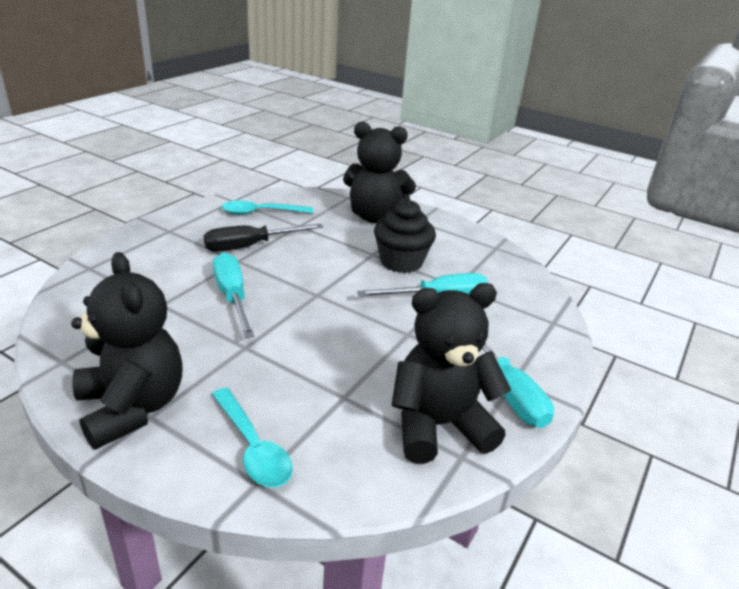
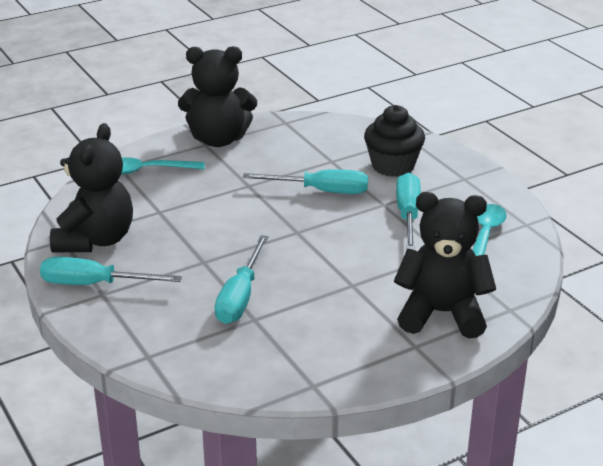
camera: 120 degrees right, 0 degrees up
(250, 246) = (408, 215): black screwdriver -> turquoise screwdriver
(375, 217) = (442, 313): black teddy bear -> black teddy bear turned 60 degrees clockwise
(401, 262) = (323, 298): black cupcake -> black cupcake (393, 166)

